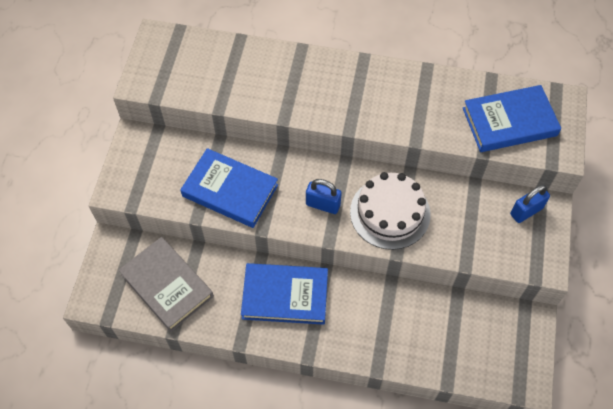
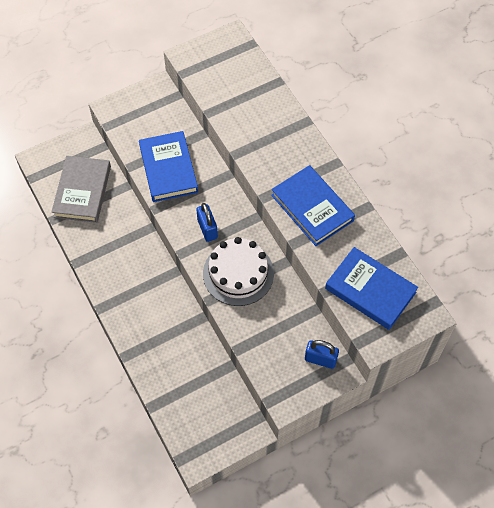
camera: 50 degrees right, 0 degrees up
(285, 296) = (133, 262): blue book -> blue book (312, 208)

